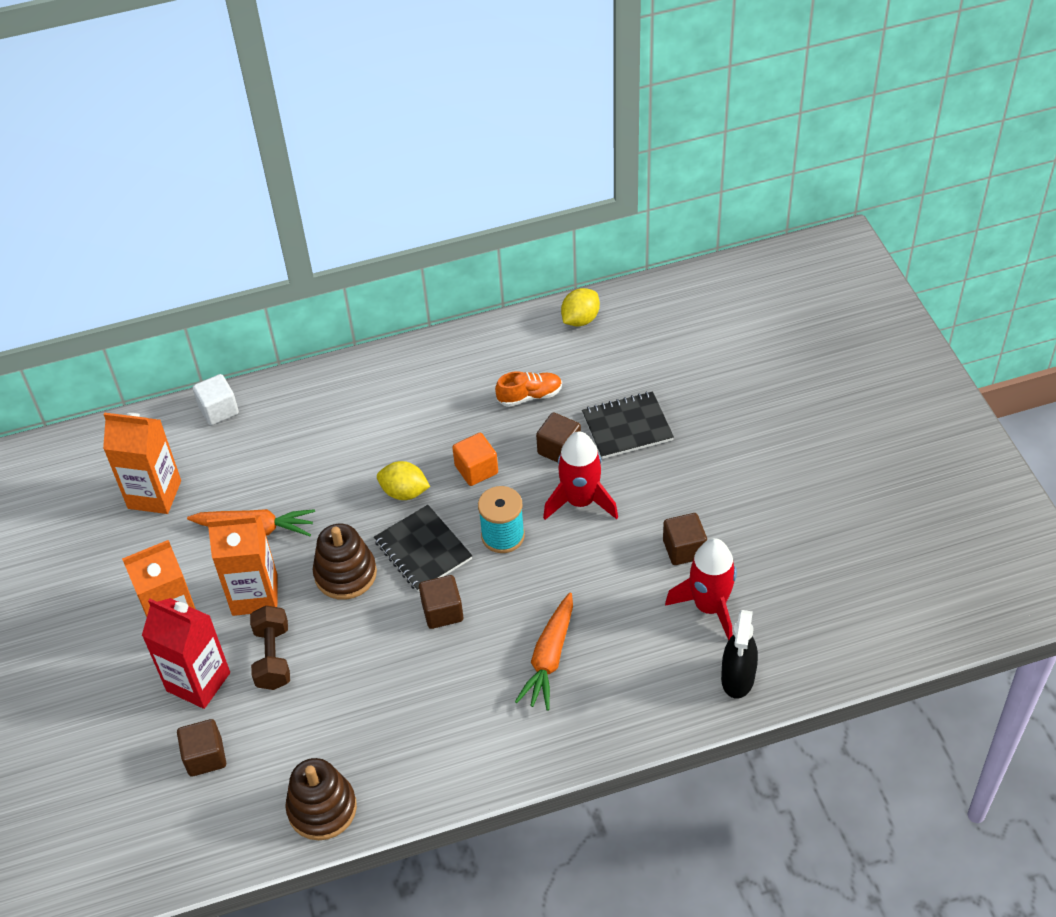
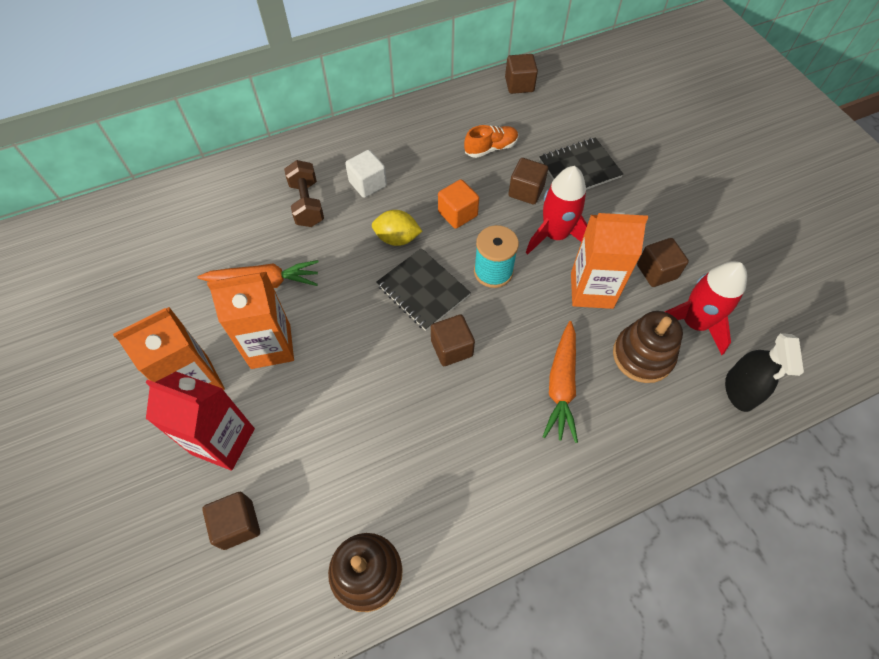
camera: 10 degrees left, 10 degrees up
(154, 494) = (166, 257): orange carton -> orange carton (591, 290)
(218, 410) = (219, 177): white cube -> white cube (367, 184)
(273, 657) = (295, 409): brown dumbbell -> brown dumbbell (307, 204)
(345, 574) = (354, 319): brown stacking toy -> brown stacking toy (642, 355)
(580, 319) = (519, 85): yellow lemon -> brown cube

